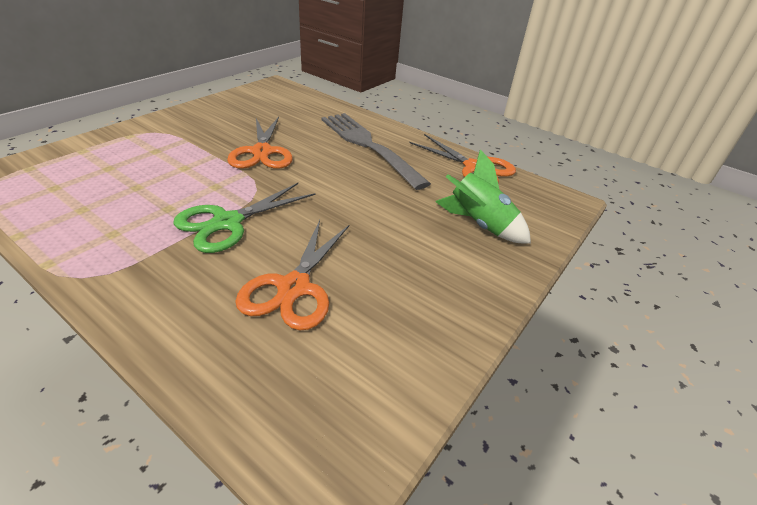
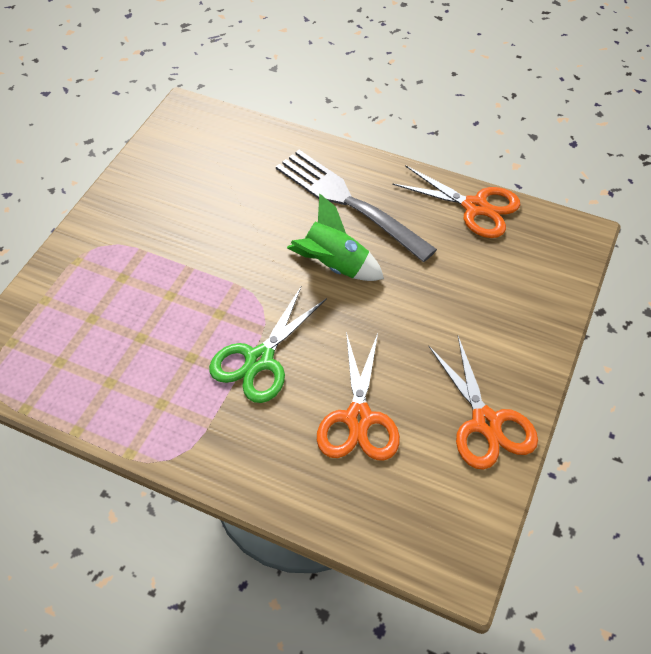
camera: 10 degrees left, 15 degrees up
(262, 152) = (238, 246): orange scissors -> orange scissors (486, 423)
(479, 224) = (499, 294): green rocket -> green rocket (334, 265)

